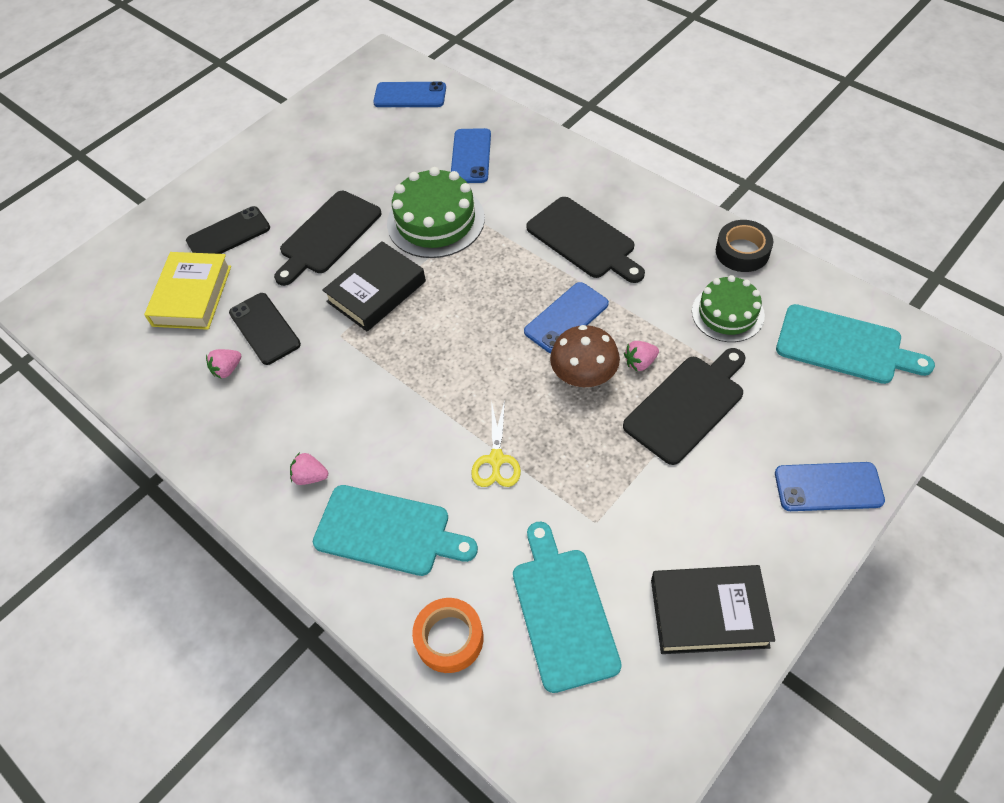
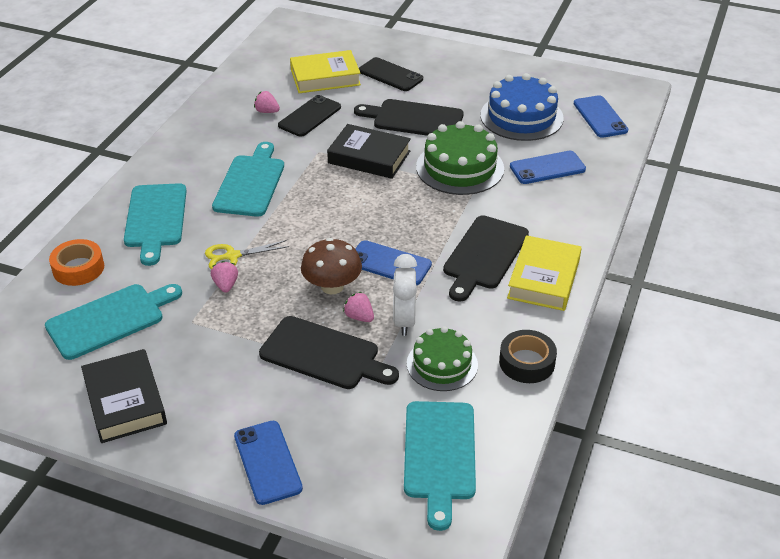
camera: 65 degrees right, 15 degrees down
(310, 476) = (190, 172): pink strawberry -> pink strawberry (226, 285)
(366, 415) = (250, 183): none -> turquoise cutting board
(375, 150) = (521, 117): none -> blue cake
(634, 207) = (544, 279): none -> yellow book
(657, 327) = (404, 320): none -> white clock

